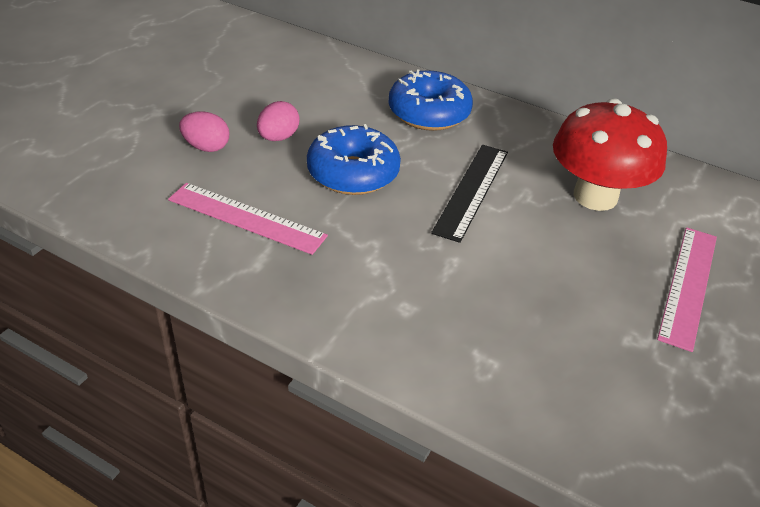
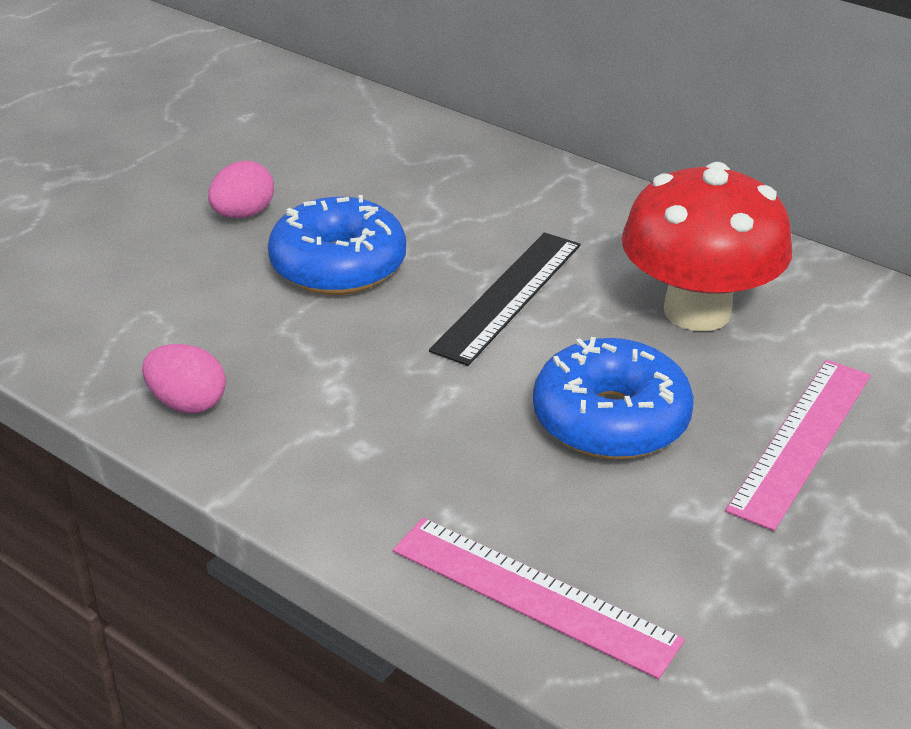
camera: 10 degrees right, 5 degrees down
(206, 147) = (137, 224): pink egg -> pink egg (188, 403)
(246, 217) = (168, 319): pink ruler -> pink ruler (534, 594)
(429, 113) = (477, 186): blue donut -> blue donut (610, 419)

